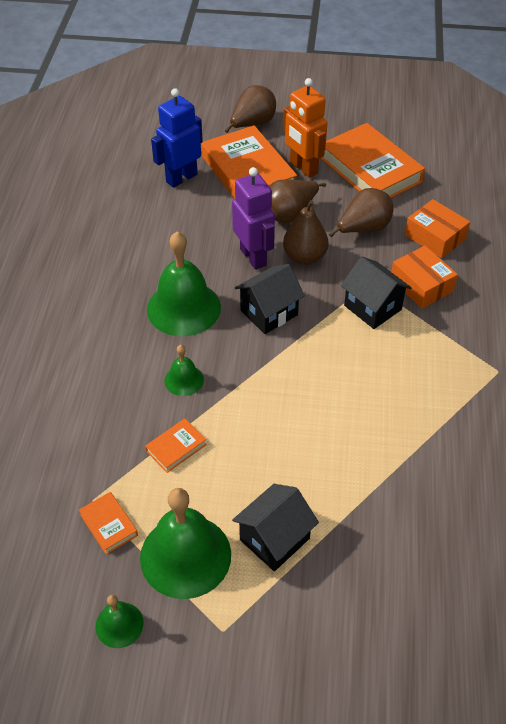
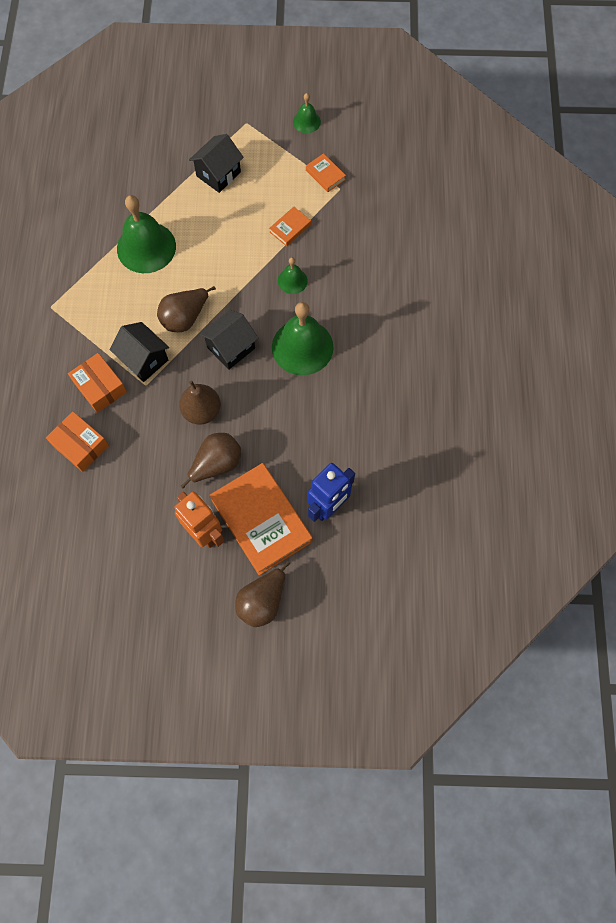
camera: 175 degrees right, 20 degrees up
(185, 556) = (273, 160): green bell -> green bell (146, 247)
(253, 257) = (248, 407): purple robot -> none
(363, 229) = (147, 450): brown pear -> brown pear (185, 318)
(370, 170) = (135, 536): orange book -> none

